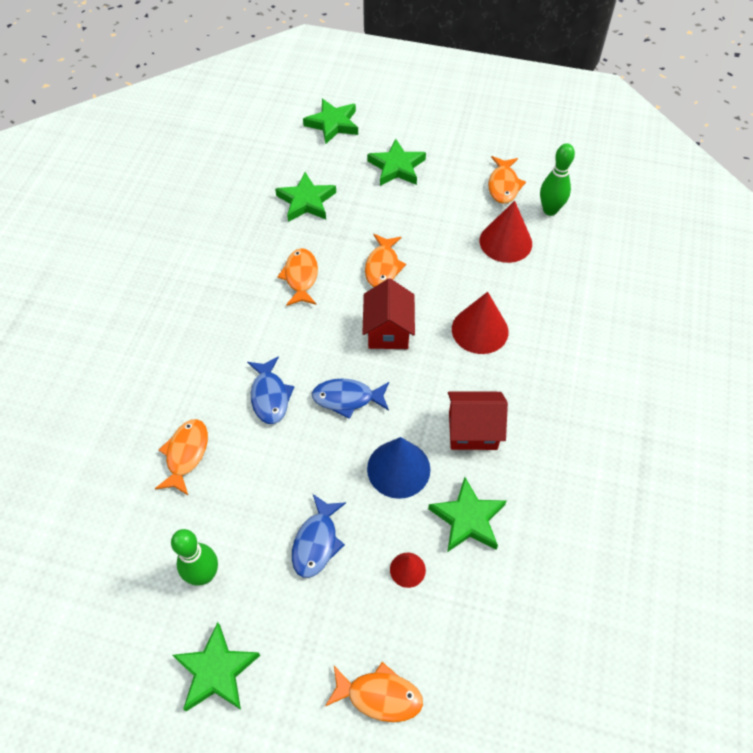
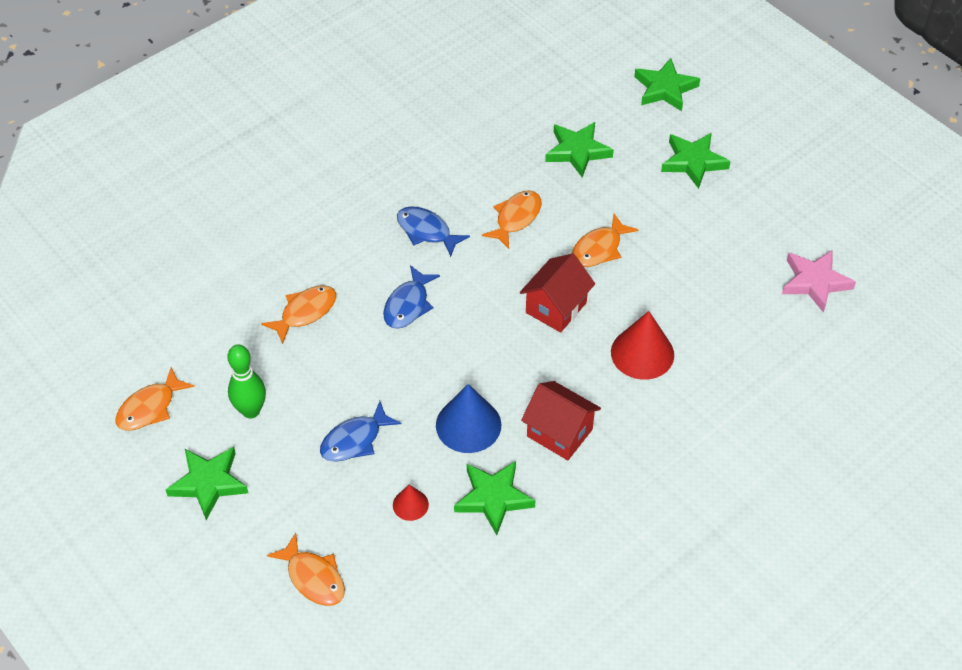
camera: 35 degrees right, 5 degrees down
(347, 398) = (472, 344): blue fish -> blue fish (426, 231)
(503, 185) = (788, 234): orange fish -> orange fish (150, 408)
(505, 242) = (740, 288): red cone -> none
(550, 210) = (815, 282): green bowling pin -> pink star

